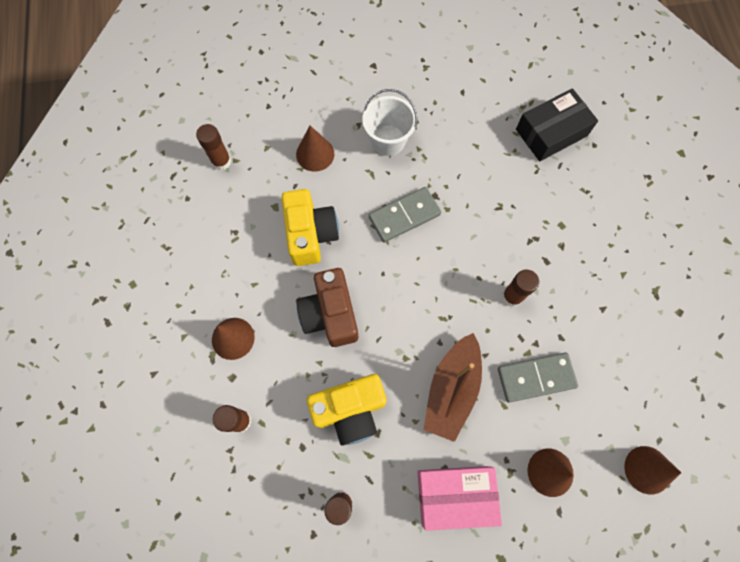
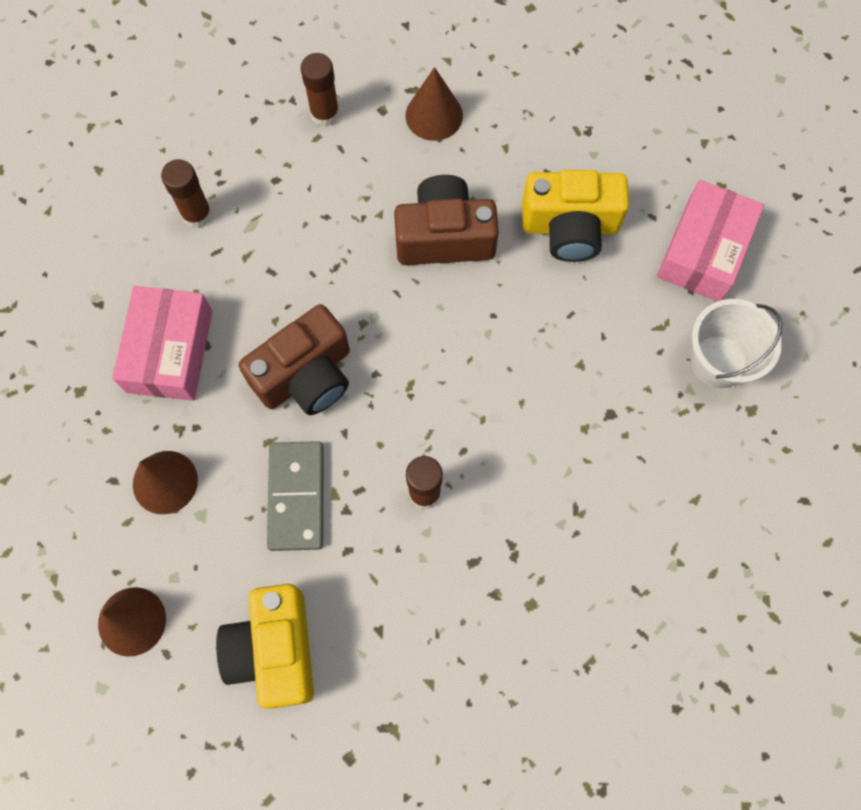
camera: 100 degrees right, 0 degrees up
(221, 161) = (704, 124): brown glue stick -> none
(315, 154) = (704, 251): brown cone -> pink box
(350, 410) = (308, 242): yellow camera -> yellow camera (274, 649)
(404, 216) = (581, 362): grey domino -> none
(451, 389) = (306, 375): brown boat -> brown camera
(551, 132) = (709, 636): black box -> none

